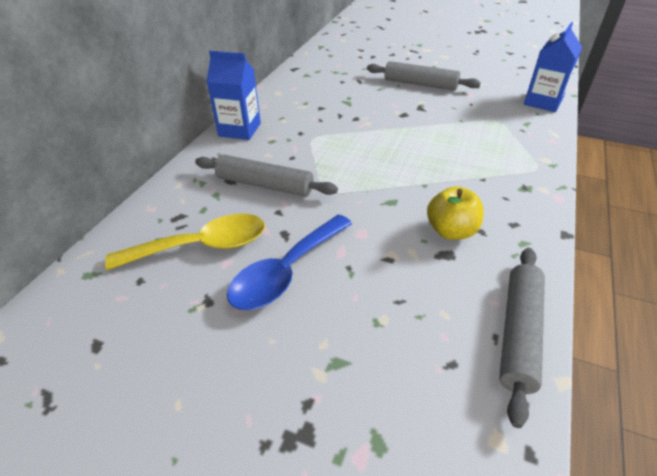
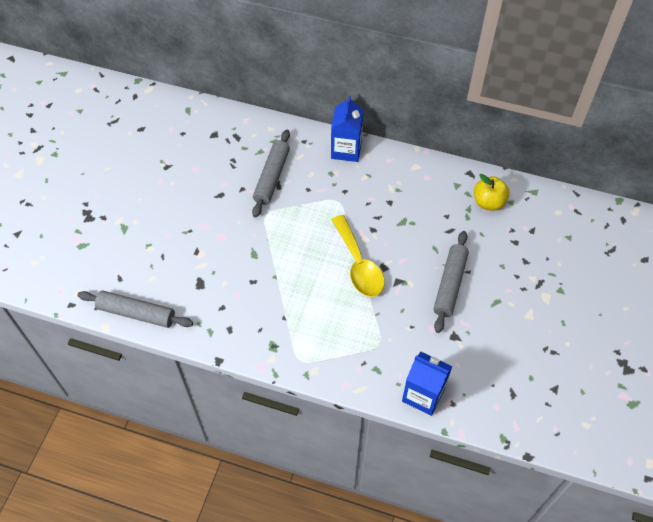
camera: 85 degrees right, 15 degrees up
(202, 246) = (209, 155): yellow spoon -> yellow spoon (359, 265)
(286, 272) = (187, 199): blue spoon -> none
(451, 231) = (222, 289): yellow apple -> yellow apple (488, 202)

